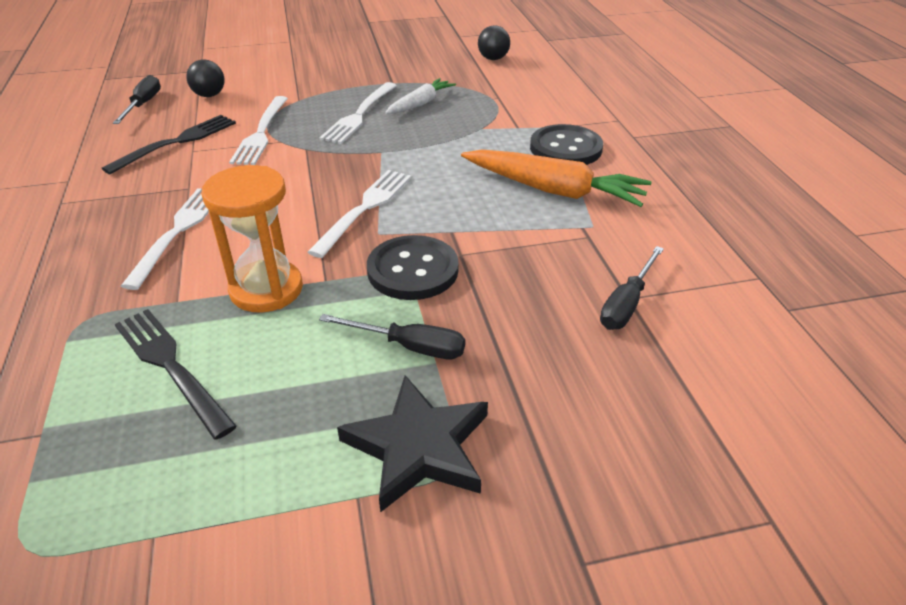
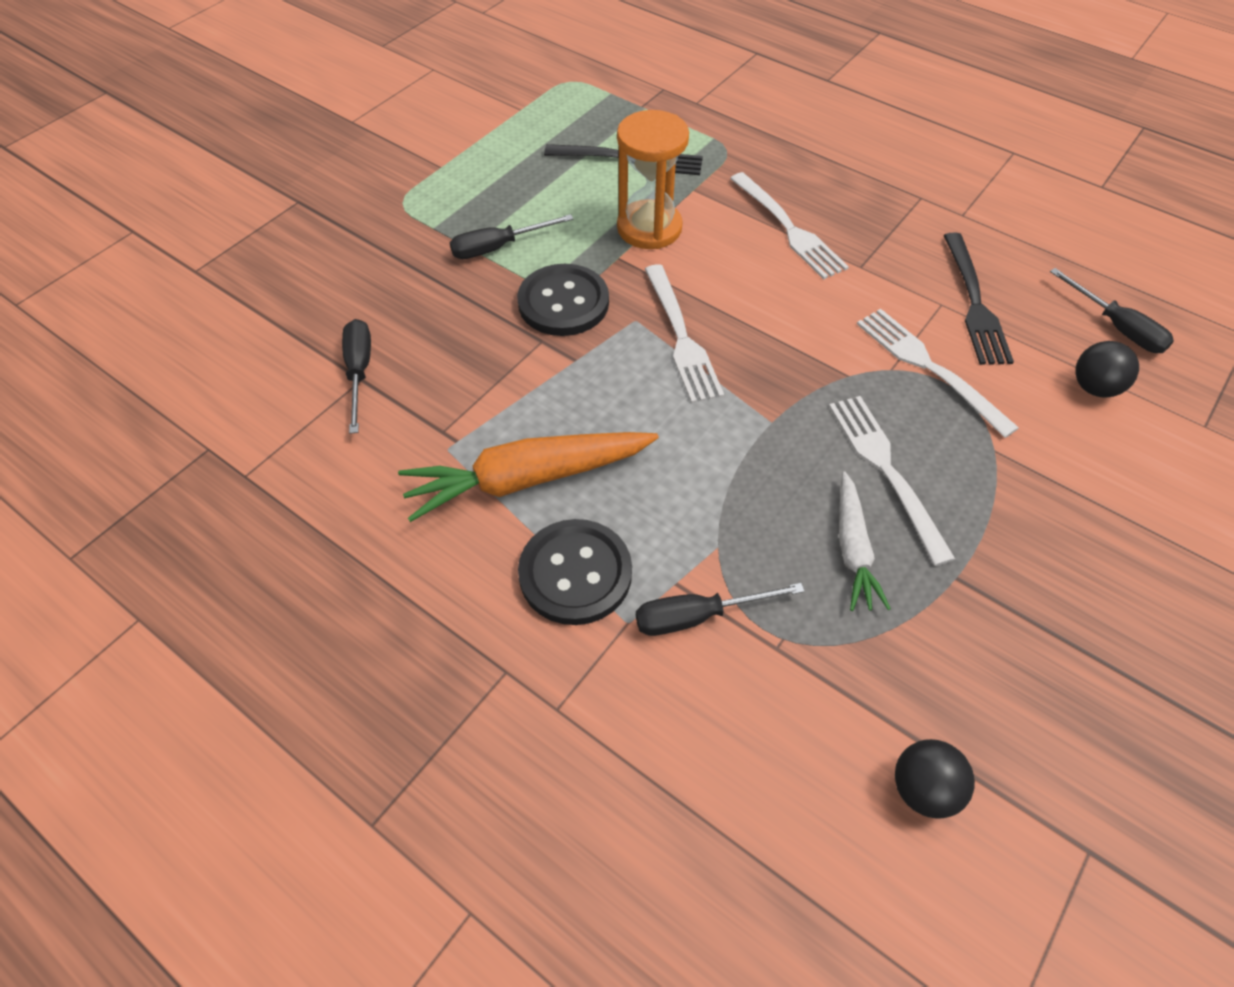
camera: 140 degrees right, 15 degrees up
(419, 447) = (431, 201): black star -> none
(521, 116) = (698, 616): none -> black screwdriver

